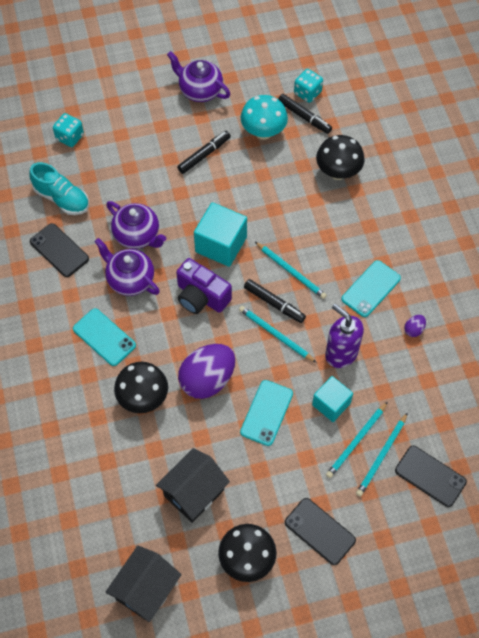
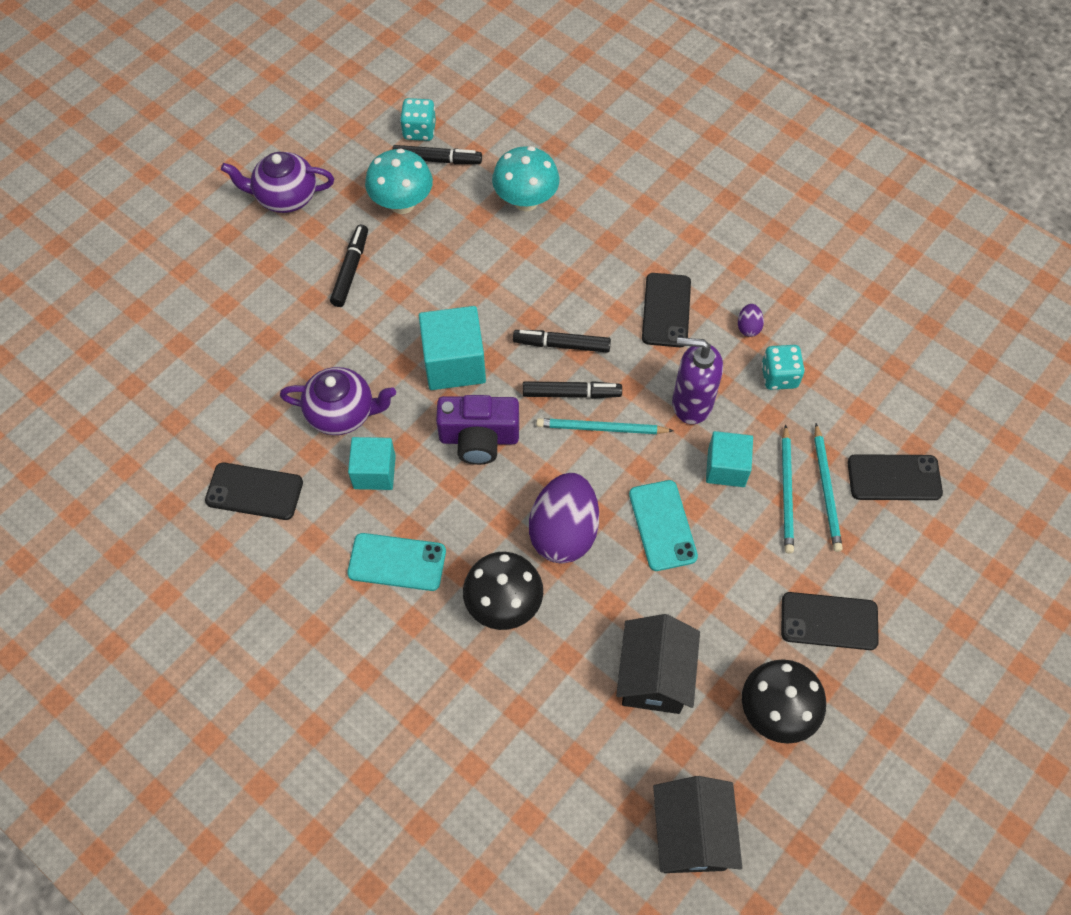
camera: 35 degrees left, 0 degrees up
(62, 198) = (207, 425): turquoise shoe -> none
(70, 137) = (159, 344): turquoise dice -> turquoise dice (779, 376)
(130, 279) = (374, 472): purple teapot -> turquoise cube
(291, 271) = (561, 345): turquoise pencil -> black marker
(338, 172) = (526, 201): black mushroom -> turquoise mushroom
(371, 289) = (666, 310): turquoise phone -> black phone

